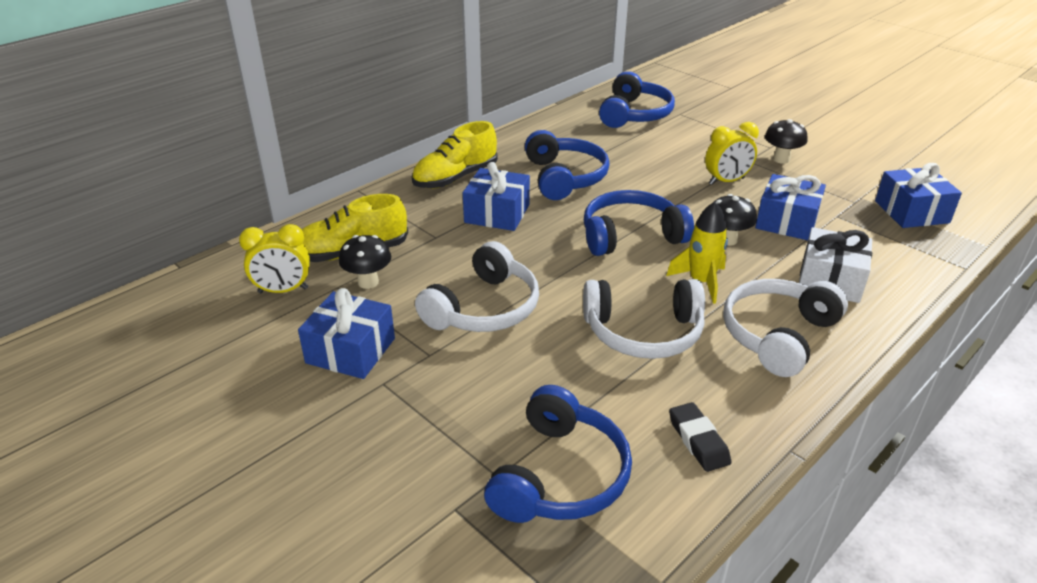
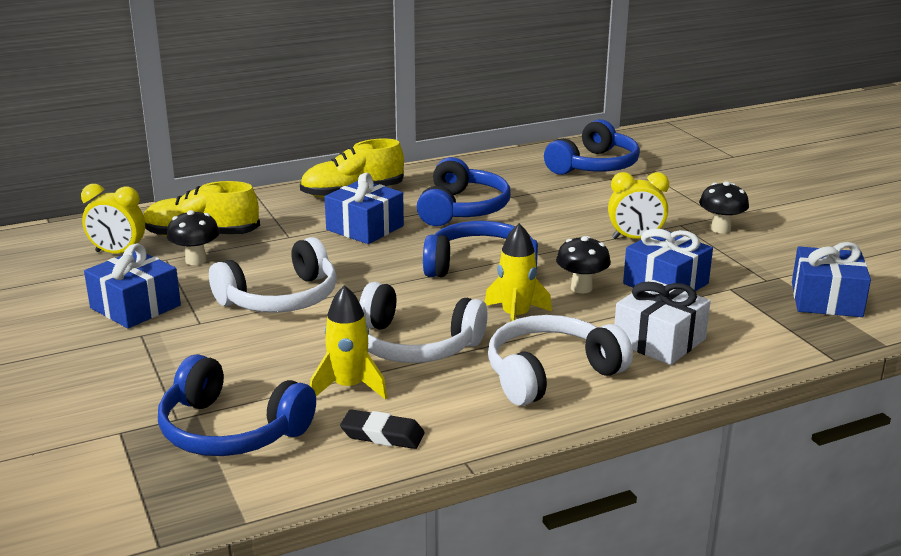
camera: 20 degrees right, 10 degrees down
(560, 476) = (230, 431): blue headphones -> blue headphones turned 75 degrees clockwise
(625, 394) = (349, 387): none -> yellow rocket
(698, 440) = (382, 435): black eraser -> black eraser turned 75 degrees counterclockwise

